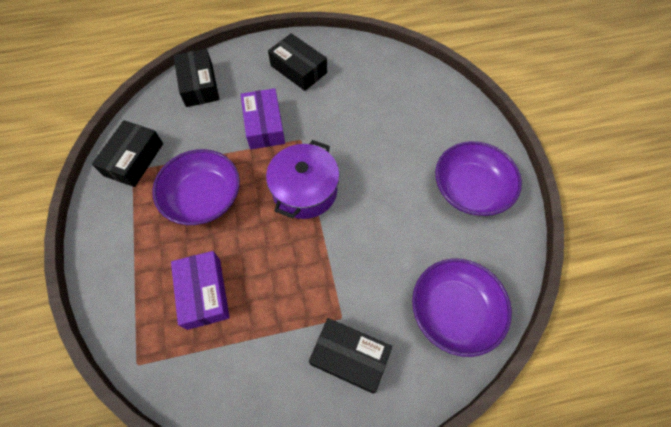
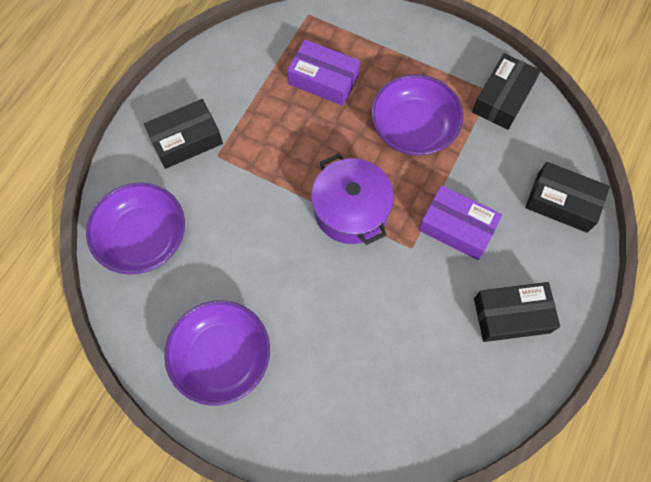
camera: 130 degrees right, 5 degrees up
(134, 159) = (502, 98): black box -> black box turned 60 degrees clockwise

